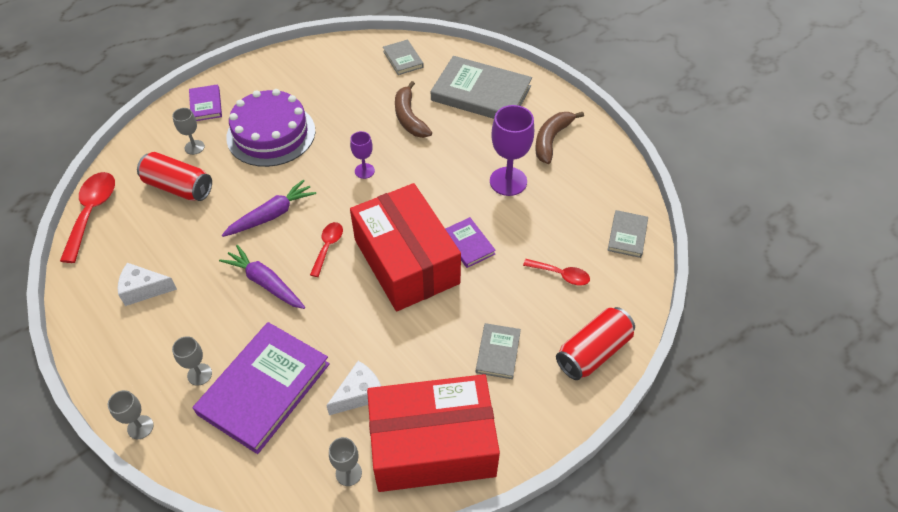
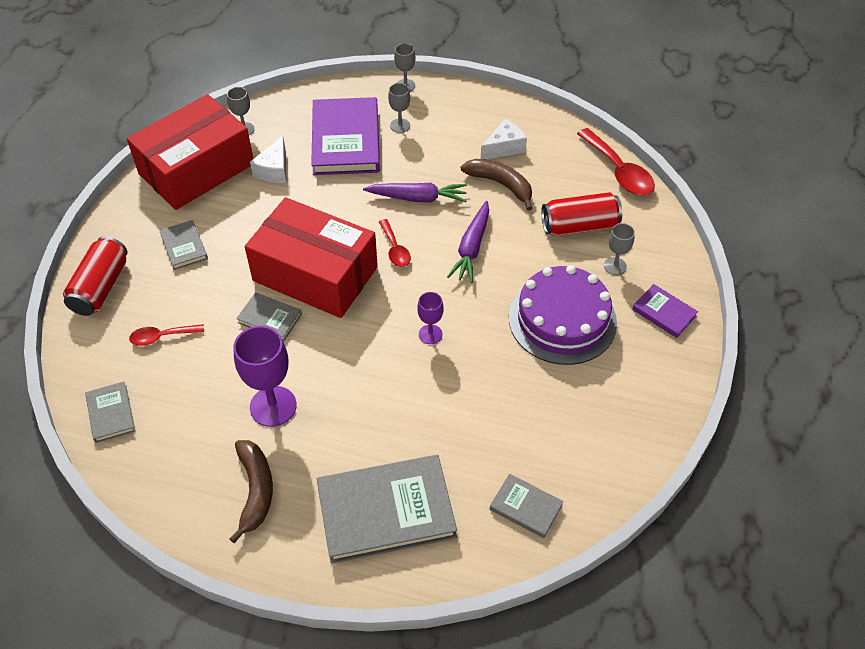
camera: 145 degrees right, 0 degrees up
(409, 117) = (441, 424): brown banana -> brown banana (501, 185)
(468, 244) = (269, 318): purple book -> grey book

